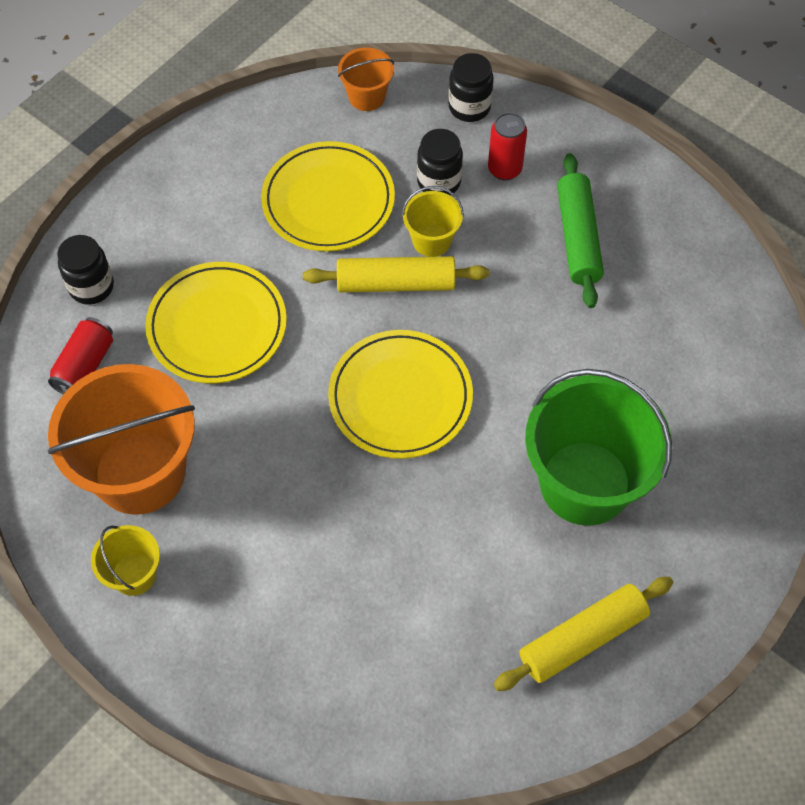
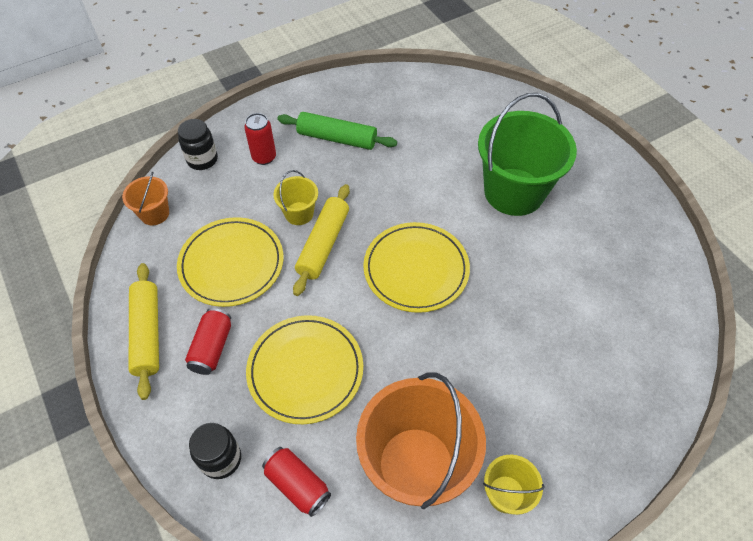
camera: 70 degrees left, 5 degrees down
(213, 226) = (212, 347): none -> red can
(439, 182) = (253, 195): black jar -> none
(582, 638) = (618, 227): yellow rolling pin -> yellow rolling pin (147, 333)

